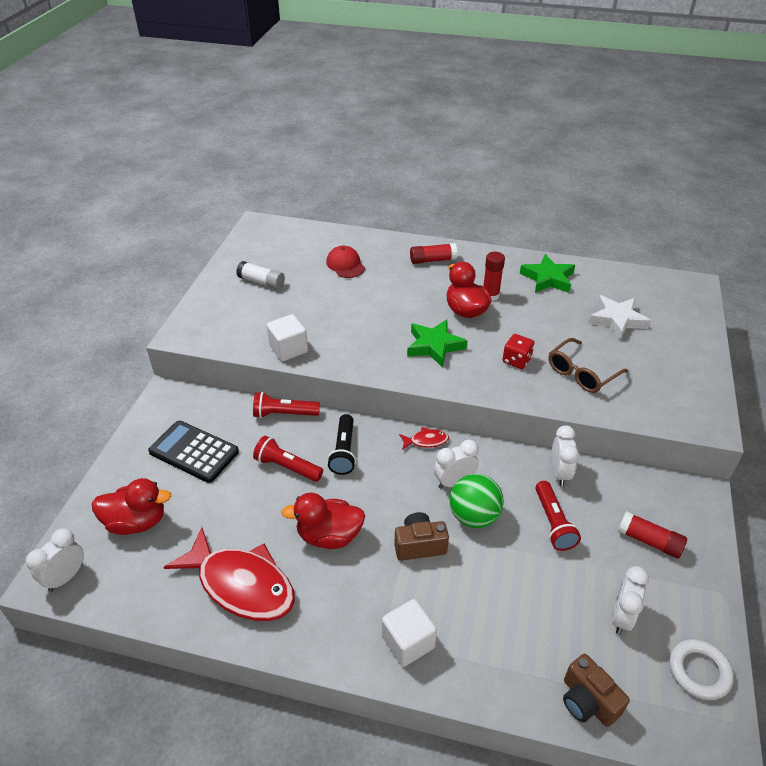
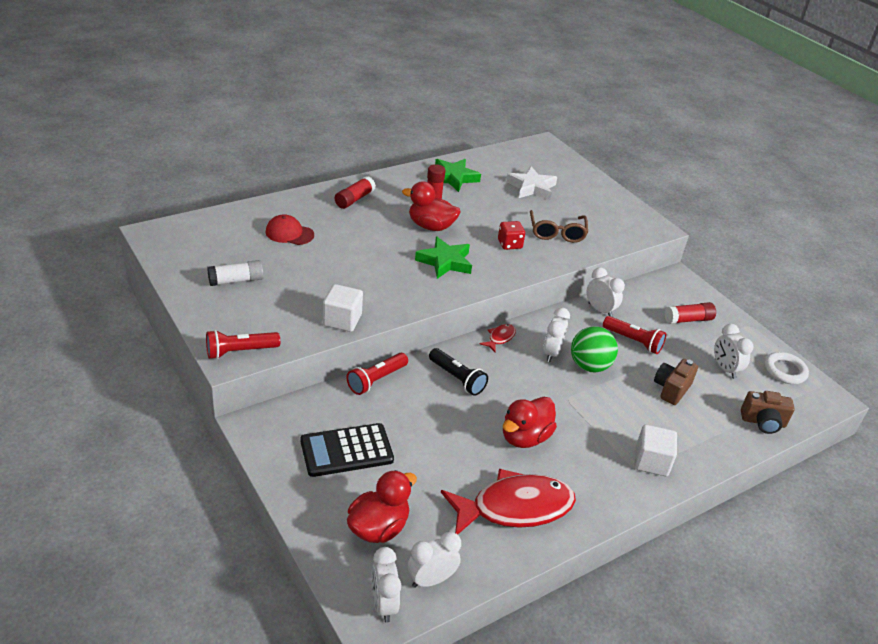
camera: 50 degrees left, 5 degrees down
(114, 587) = (431, 580): none -> white clock
(287, 467) = (433, 414): red flashlight -> red flashlight (240, 351)
(419, 545) = (583, 404): brown camera -> brown camera (671, 389)

